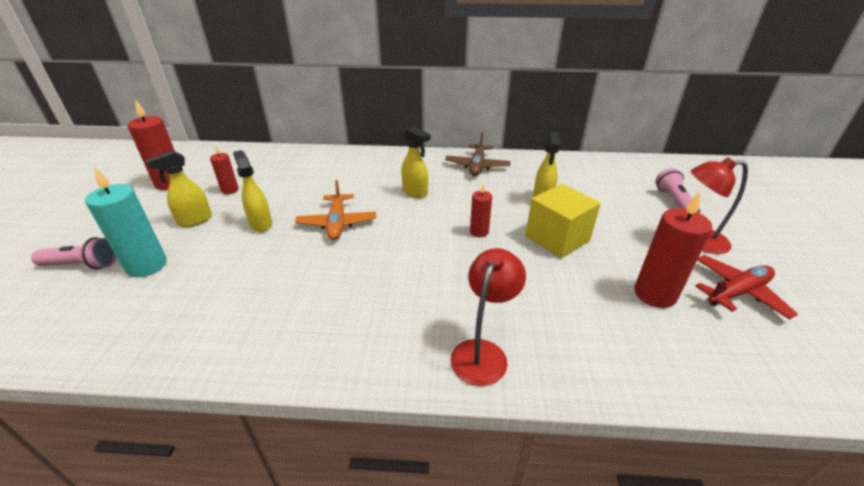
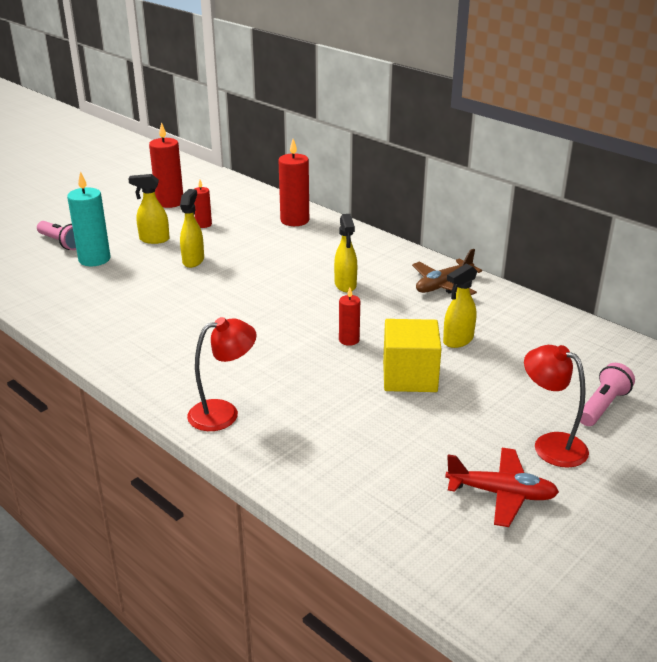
camera: 40 degrees right, 5 degrees down
(337, 223) = (247, 283): orange plane -> none
(654, 294) = (419, 453): red candle -> red candle (294, 220)

